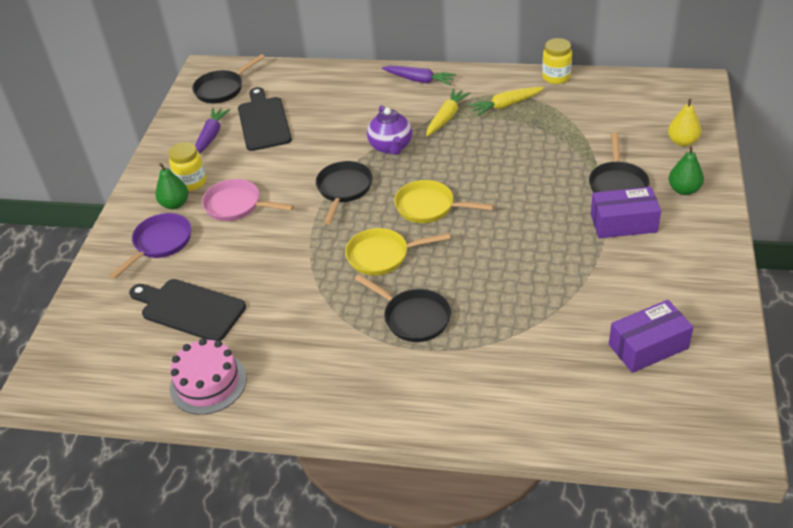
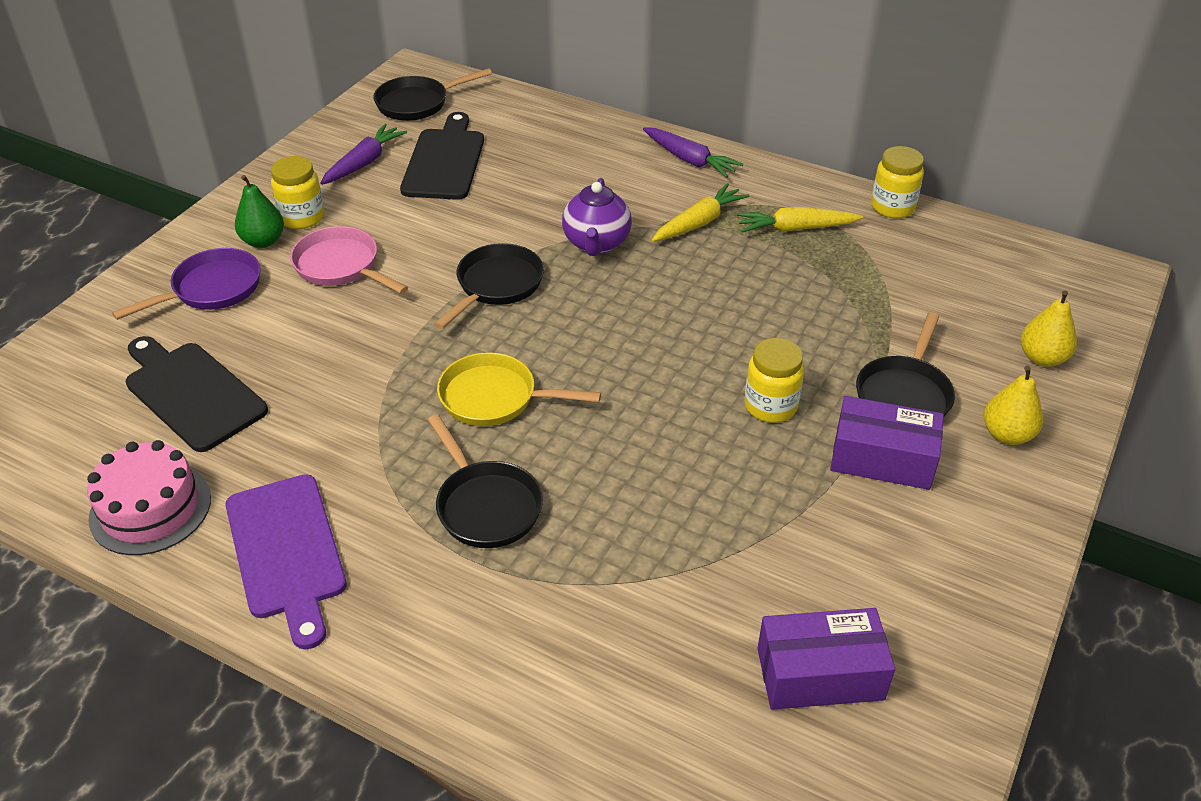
camera: 15 degrees right, 0 degrees up
(309, 380) = (286, 551): none -> purple cutting board
(429, 207) = (601, 346): yellow pan -> none
(546, 212) = (770, 406): none -> yellow jar
(684, 190) = (1007, 434): green pear -> yellow pear

